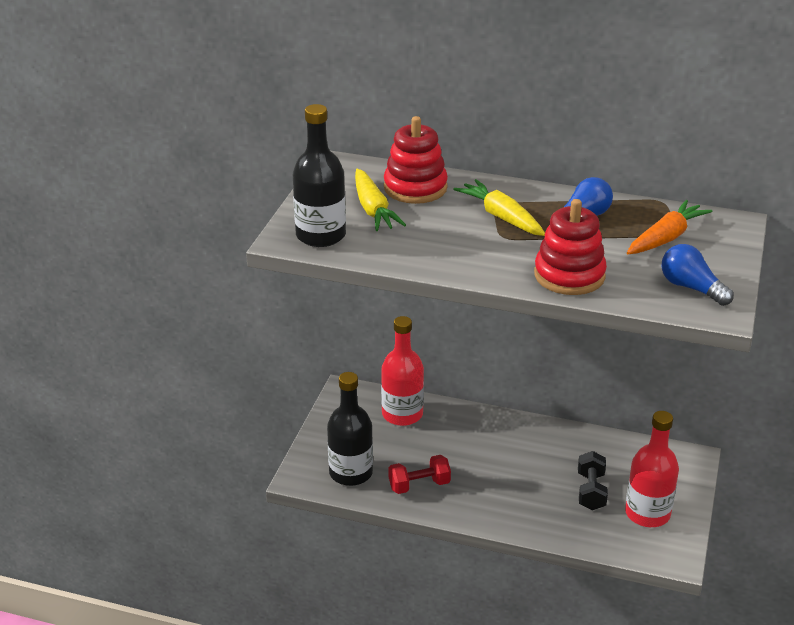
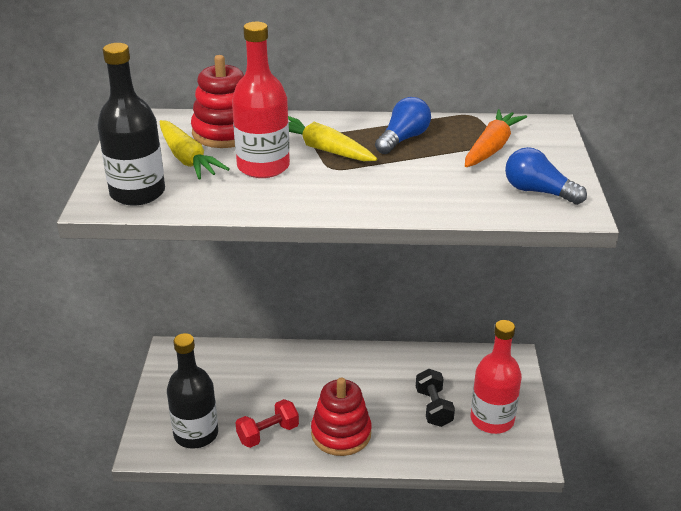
camera: 15 degrees left, 0 degrees up
(402, 414) = (233, 364): red bottle -> red bottle (263, 167)
(569, 275) = (414, 197): red stacking toy -> red stacking toy (341, 433)

